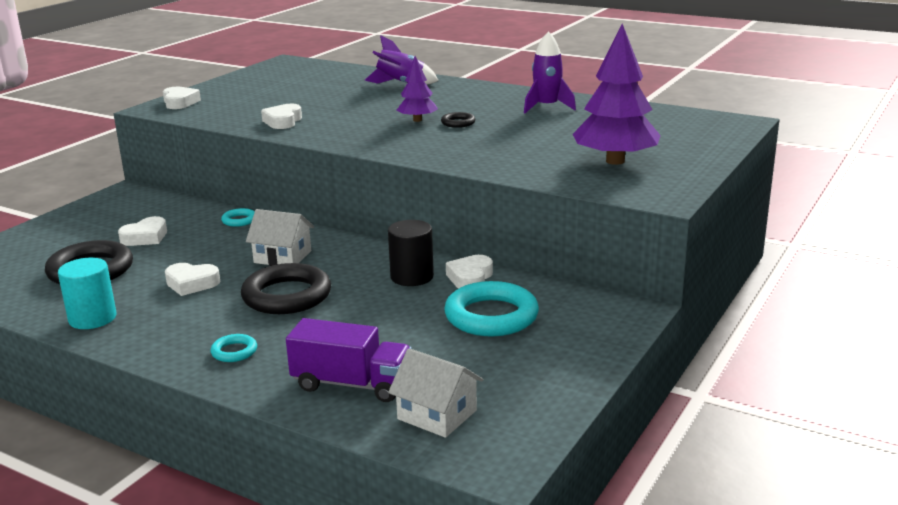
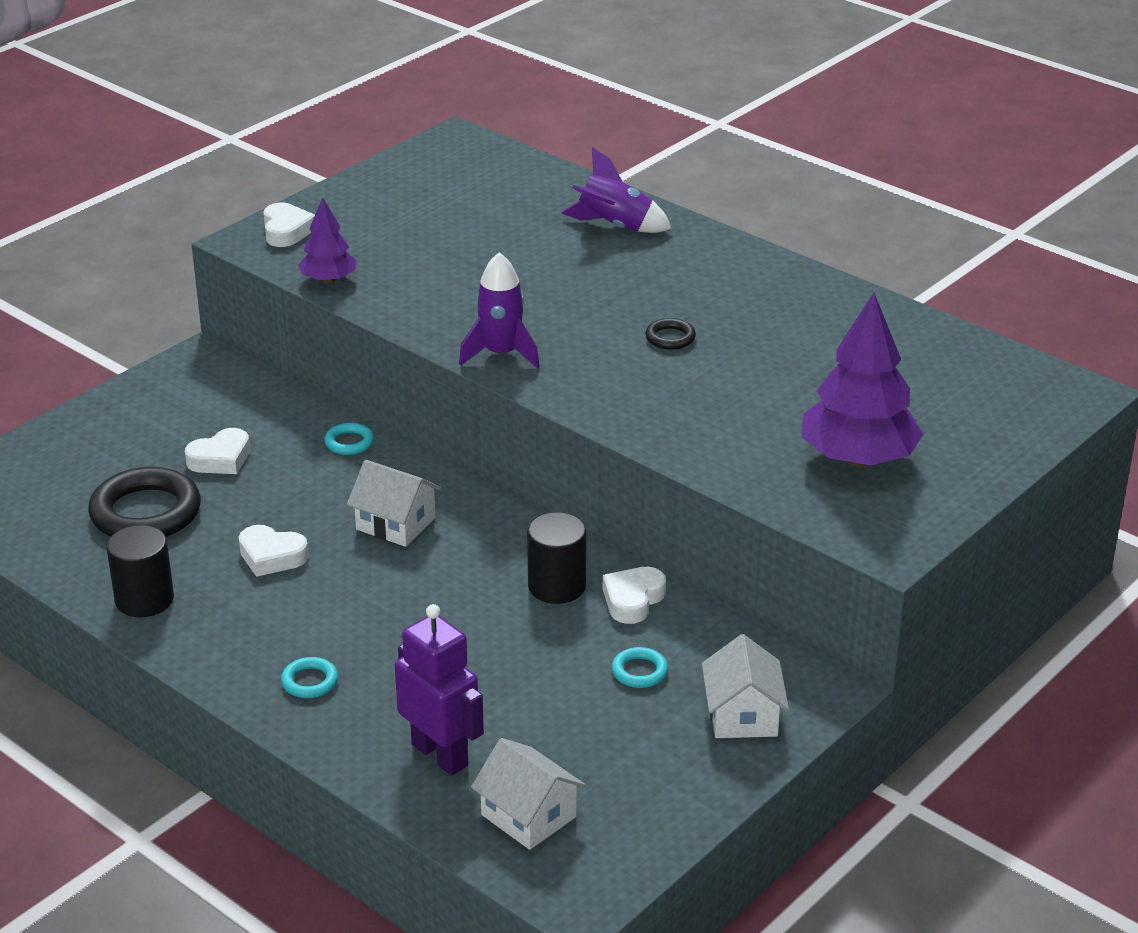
camera: 10 degrees right, 10 degrees up
(92, 318) = (144, 600): turquoise cylinder -> black cylinder
(283, 121) = (424, 299): white heart -> none
(287, 296) = (389, 597): black ring -> none
(352, 384) = (440, 755): purple truck -> purple robot
(417, 120) = (615, 322): purple tree -> purple tree (328, 280)
(491, 316) = (639, 671): turquoise ring -> turquoise ring, size x0.47
(547, 107) = (811, 316): purple rocket -> purple rocket (501, 354)
(580, 332) = (742, 715): none -> white house

